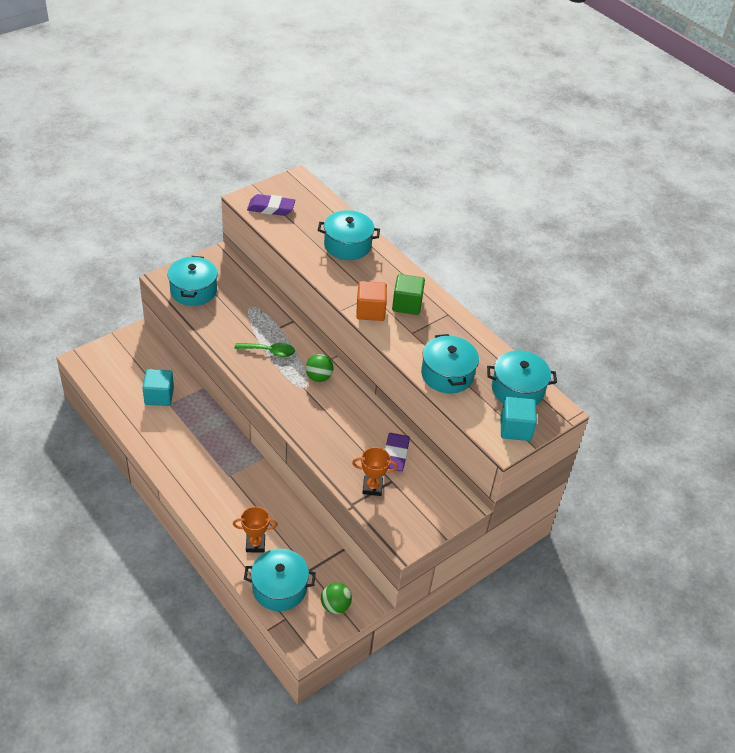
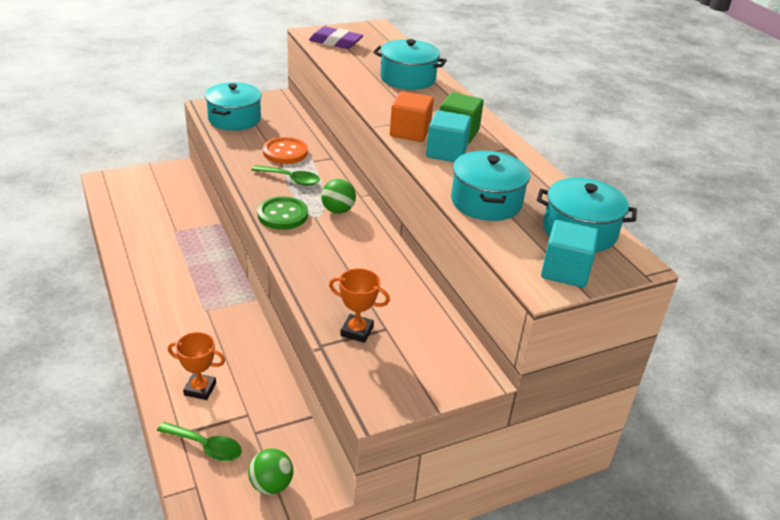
camera: 15 degrees right, 10 degrees down
(159, 396) = (167, 223): turquoise cube -> turquoise cube (446, 152)
(253, 322) = (285, 152): none -> orange button
(278, 391) = (282, 215): none -> green button
(279, 588) = (206, 446): turquoise pot -> green spoon
(395, 455) = (402, 301): purple eraser -> none

